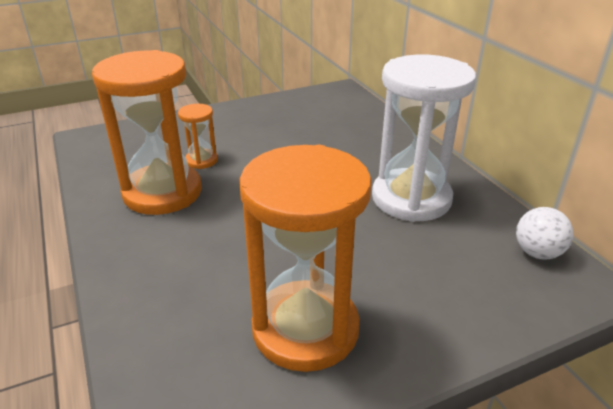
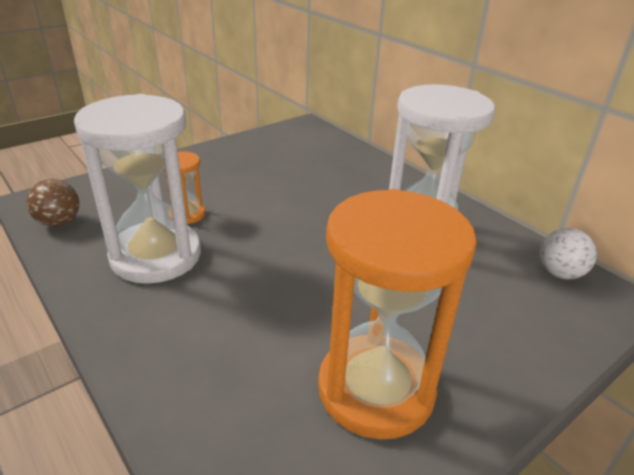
camera: 15 degrees left, 0 degrees up
(96, 157) = (59, 222): none -> brown ball
(162, 192) = (156, 256): orange hourglass -> white hourglass

